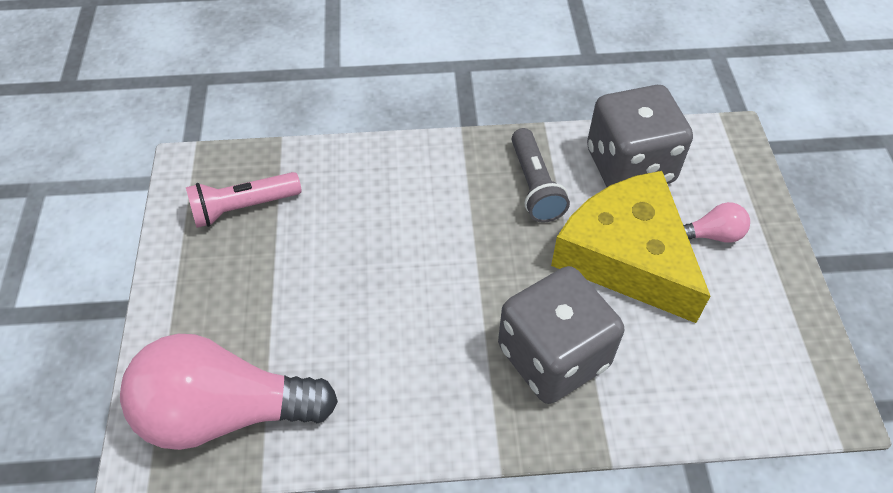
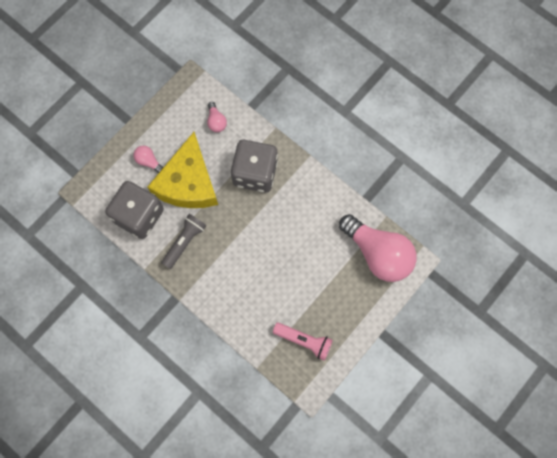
camera: 135 degrees left, 20 degrees up
(709, 379) = (216, 121): none -> pink light bulb

